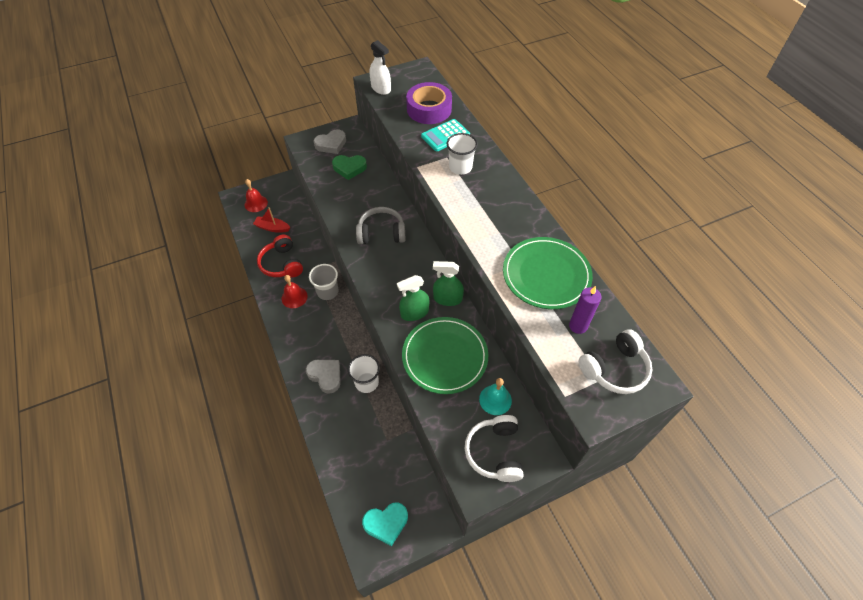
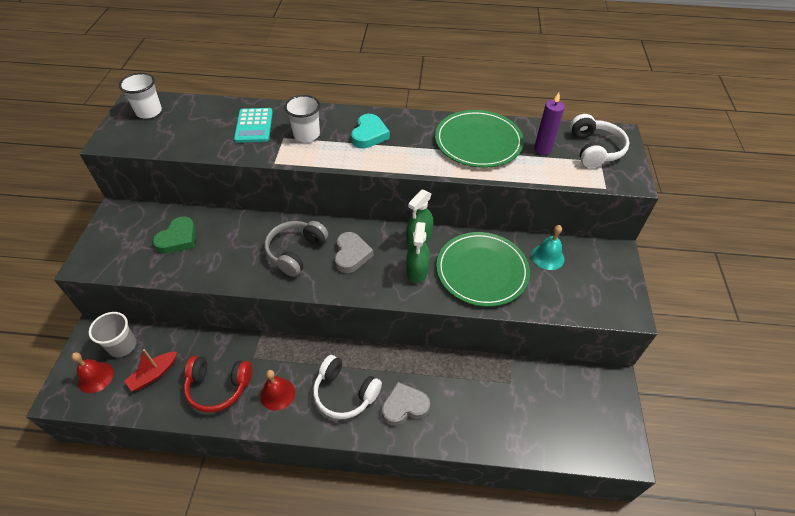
camera: 60 degrees left, 5 degrees down
(327, 292) = (297, 356): grey cup -> grey cup (122, 346)
(331, 144) = (123, 239): grey heart -> grey heart (351, 255)
(366, 382) = (436, 370): white cup -> white cup (149, 111)
(381, 88) = (129, 140): white spray bottle -> none
(386, 523) = (598, 424): turquoise heart -> turquoise heart (369, 135)
(429, 109) = (204, 120): purple tape -> none
(495, 452) = (599, 282): white headphones -> white headphones (345, 393)

